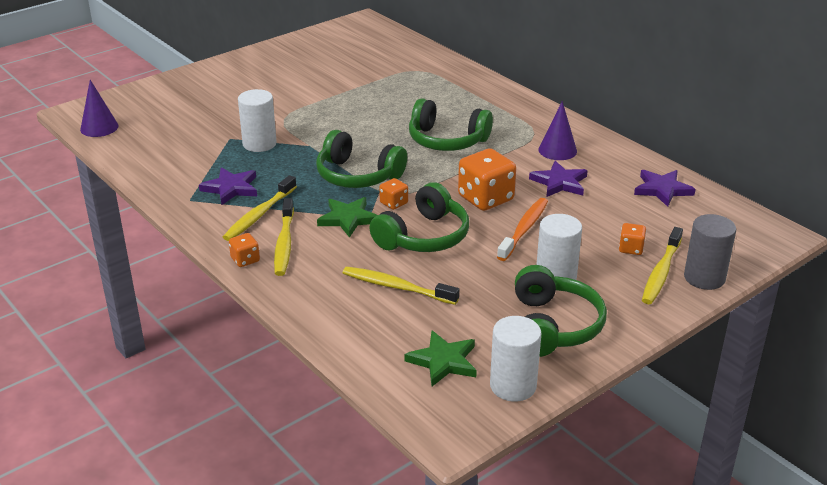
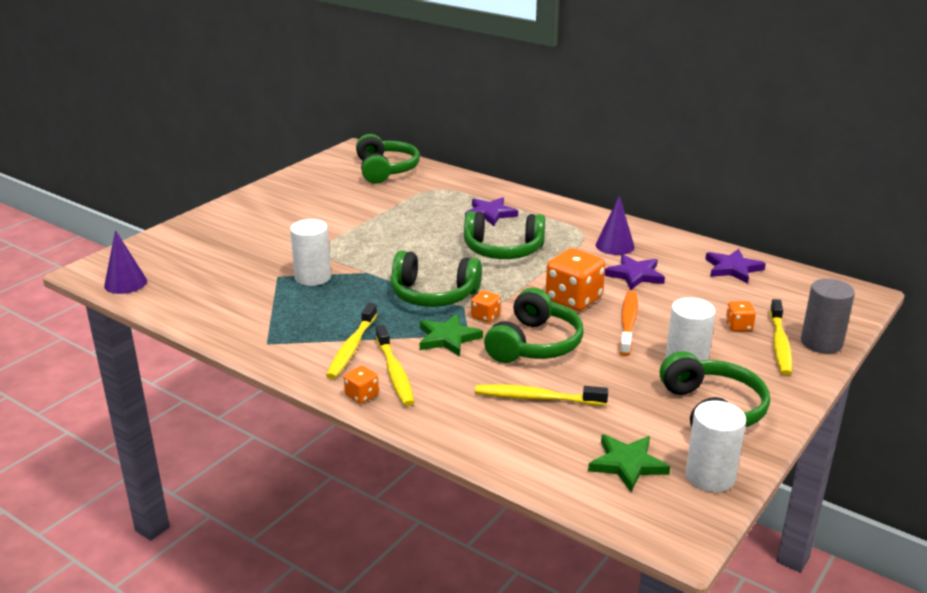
camera: 15 degrees left, 5 degrees down
(231, 188) = (306, 325): purple star -> purple star (490, 214)
(380, 45) = (385, 170): none -> green headphones

